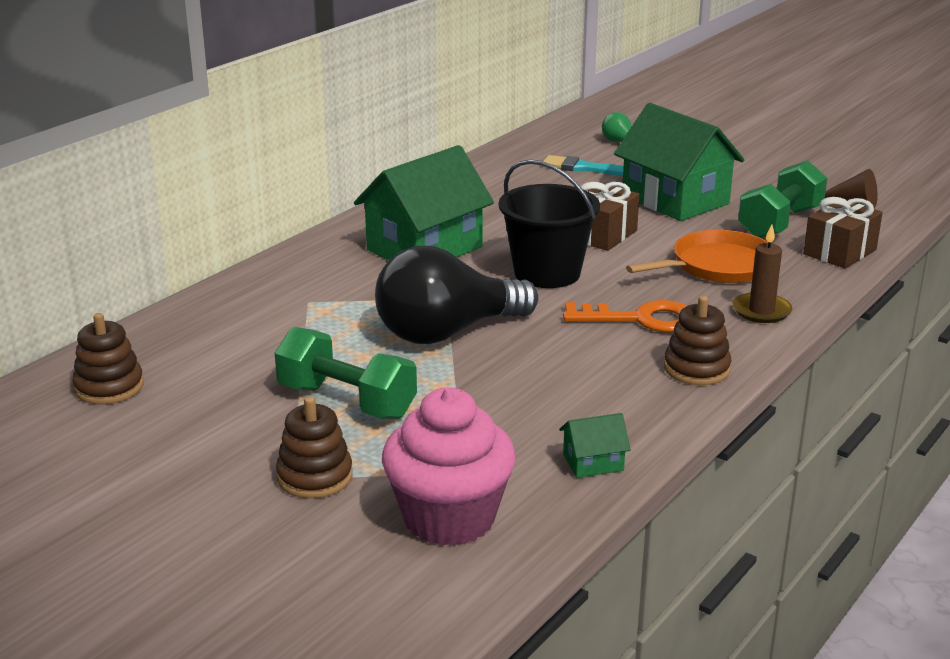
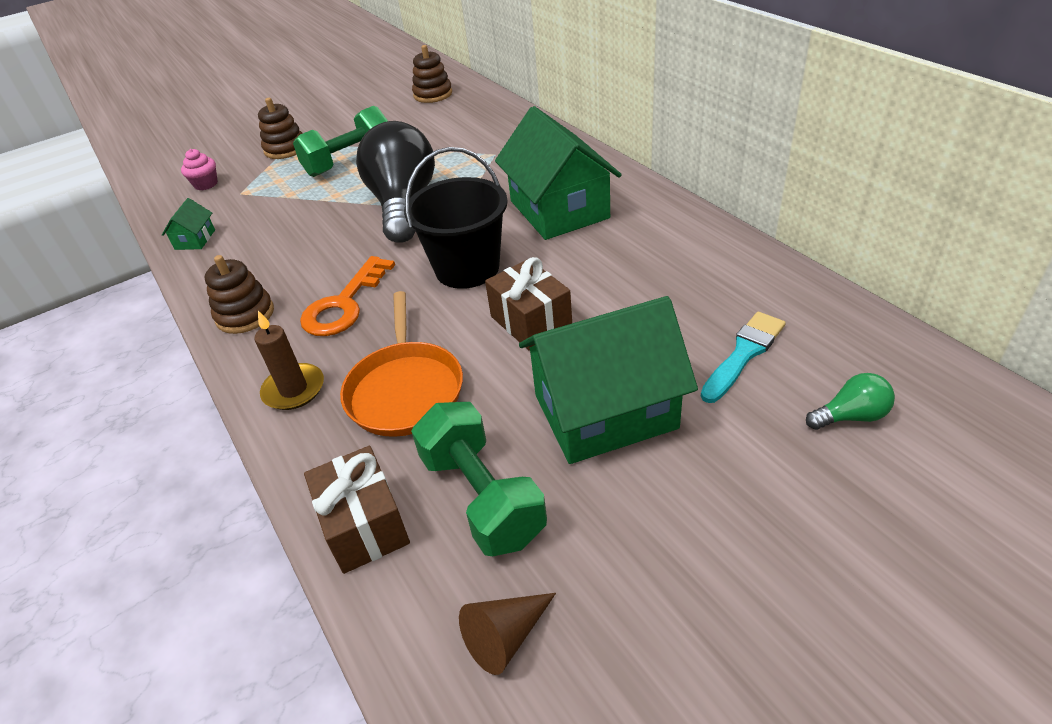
camera: 115 degrees right, 15 degrees up
(449, 518) = (206, 184): pink cupcake -> pink cupcake, size x0.45

